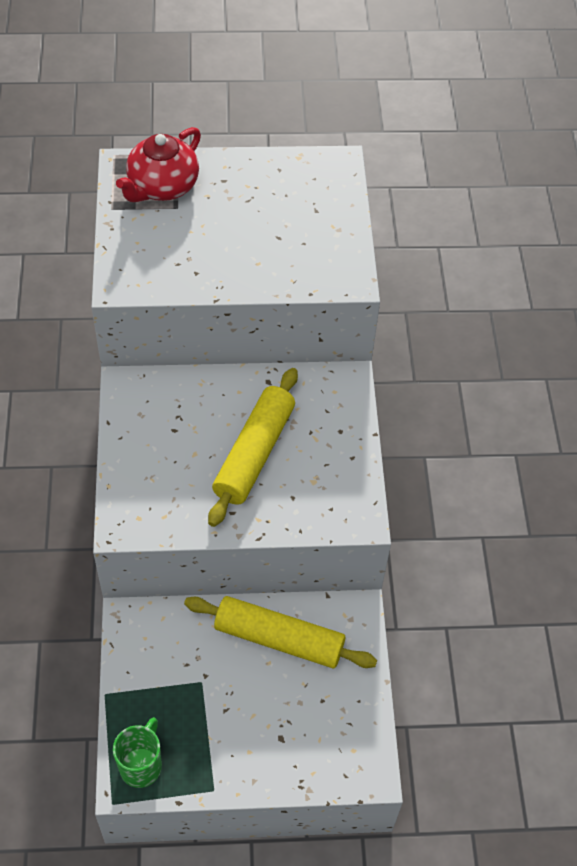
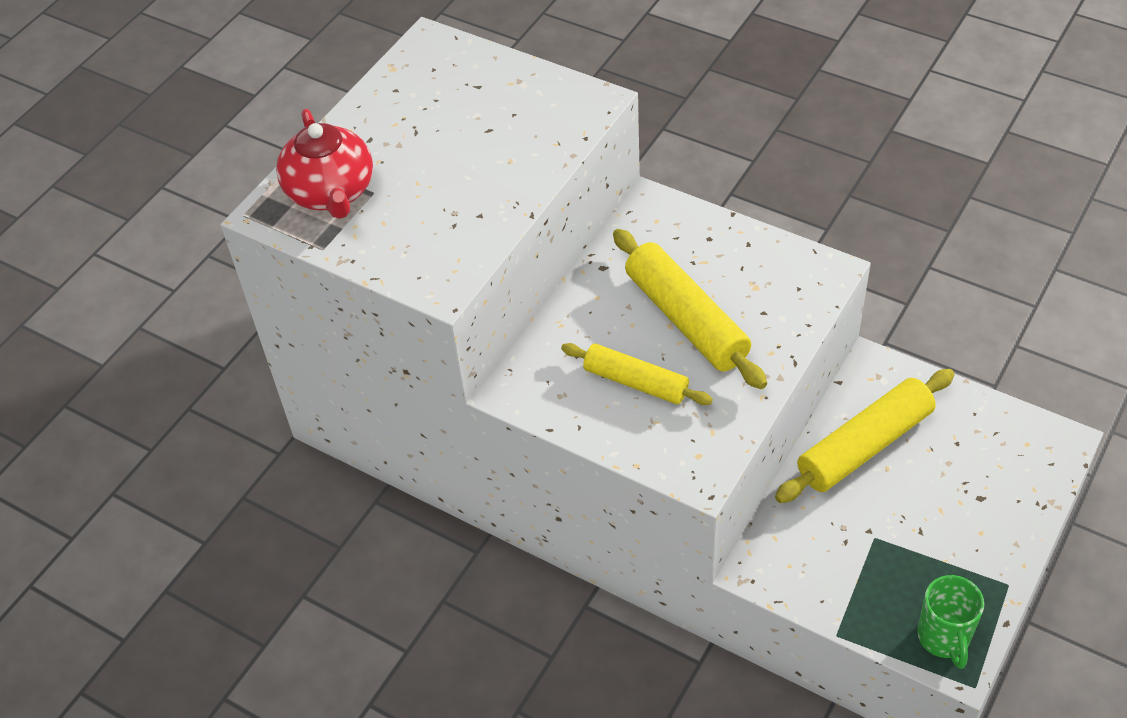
camera: 50 degrees left, 5 degrees down
(141, 765) = (944, 638): green mug -> green mug turned 150 degrees counterclockwise
(178, 451) = (636, 382): none -> yellow rolling pin

